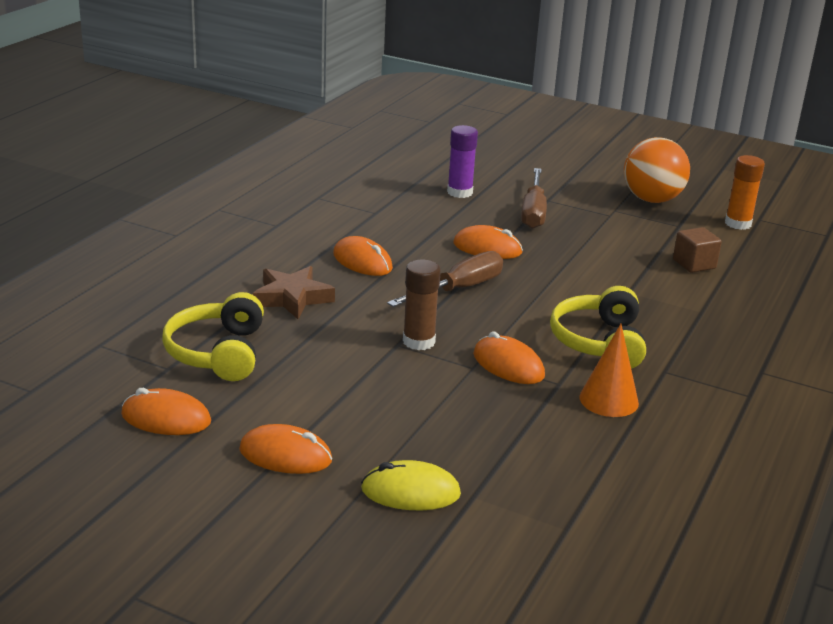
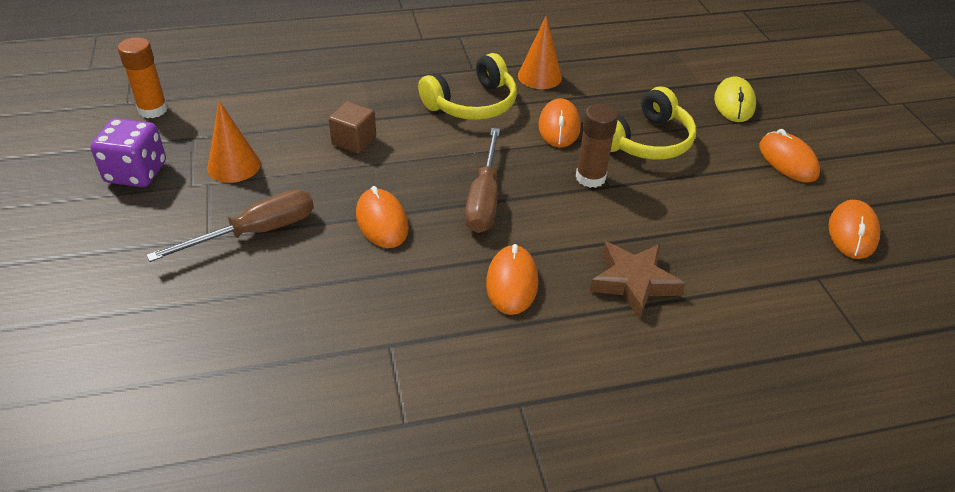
camera: 130 degrees left, 15 degrees up
(166, 418) = (852, 232): orange mouse -> orange mouse turned 45 degrees clockwise
(218, 353) = (761, 265): yellow headphones -> yellow headphones (646, 141)
(410, 492) = (734, 103): yellow mouse -> yellow mouse turned 45 degrees clockwise
(458, 289) = (484, 199): brown screwdriver -> brown screwdriver turned 90 degrees counterclockwise
(459, 192) = (256, 310): purple glue stick -> none
(622, 227) = (234, 166): none -> orange cone
(652, 200) = (136, 173): orange ball -> purple dice
(694, 264) = (277, 106): brown cube -> brown cube (354, 141)

